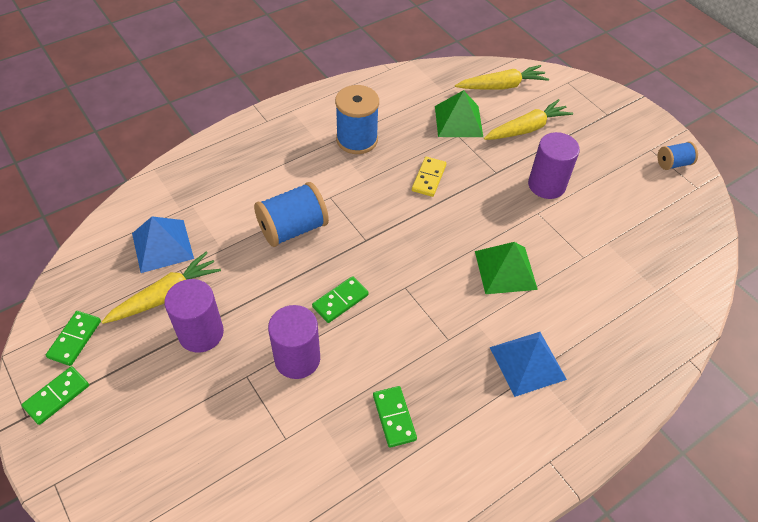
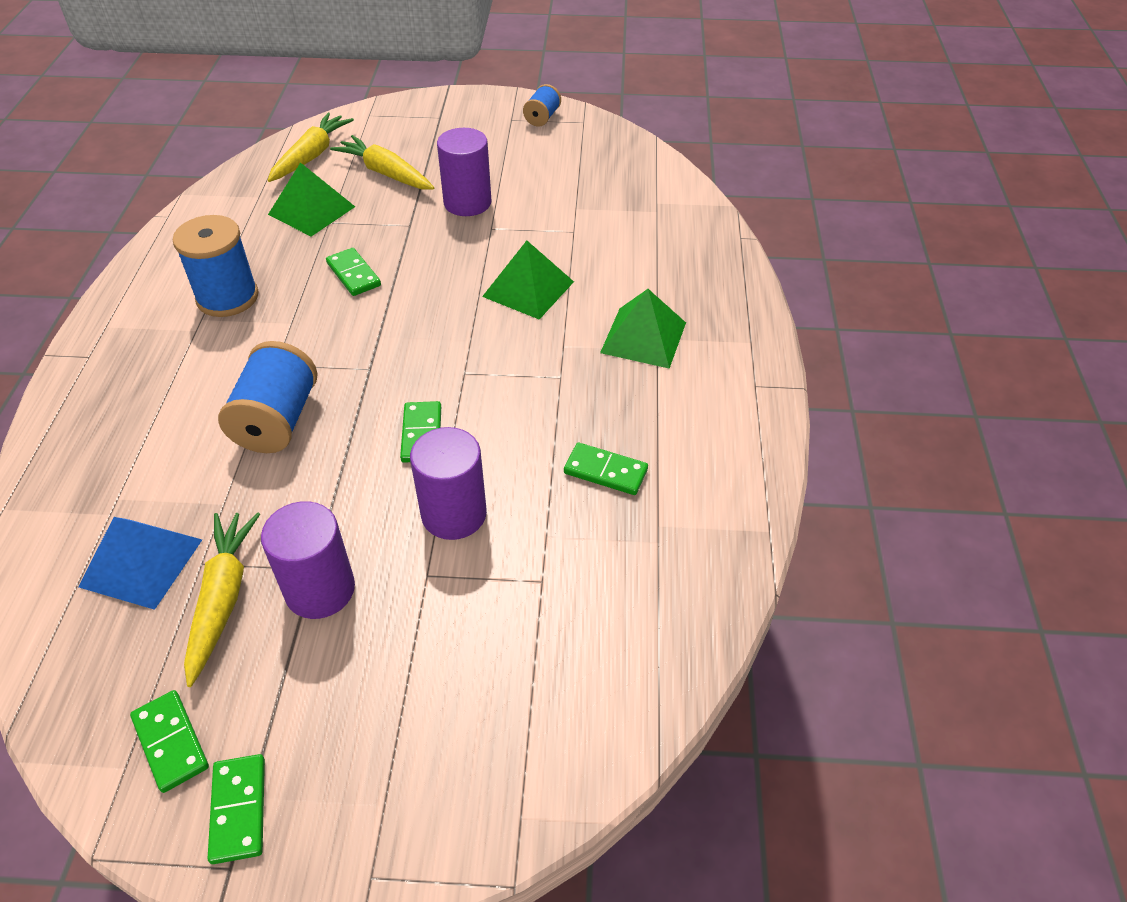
camera: 50 degrees left, 5 degrees down
(428, 178) = (353, 274): yellow domino -> green domino
(526, 128) = (386, 173): yellow carrot -> yellow carrot turned 60 degrees counterclockwise
(527, 363) = (643, 337): blue pyramid -> green pyramid

